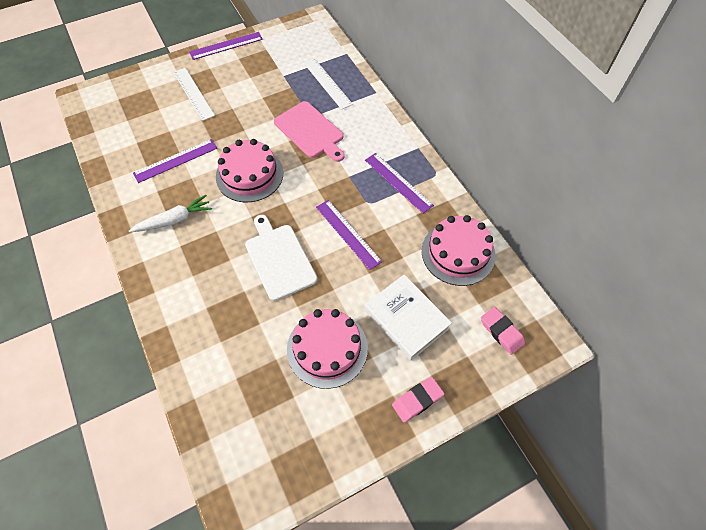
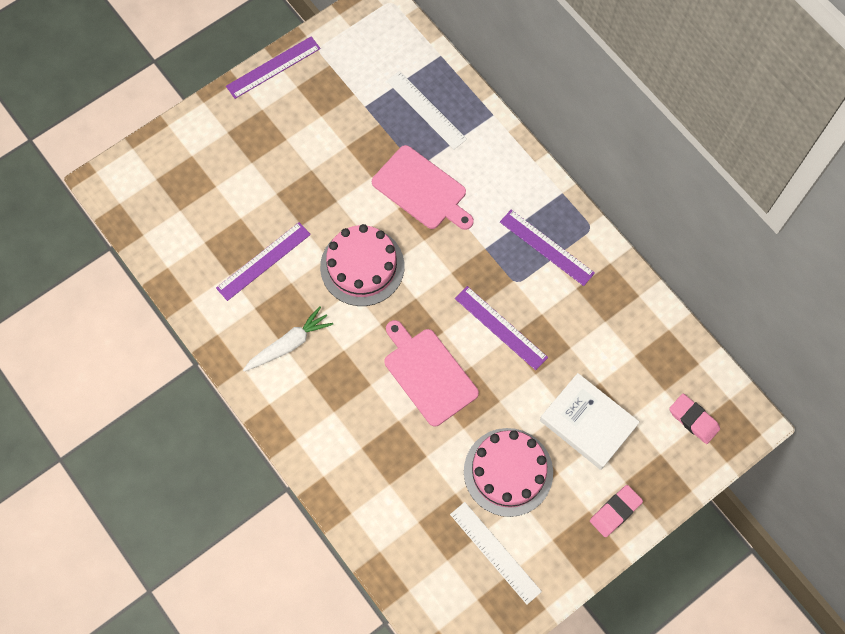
camera: 10 degrees left, 10 degrees up
(193, 93) = (253, 154): white ruler -> white ruler (495, 552)
(279, 259) = (428, 373): white cutting board -> pink cutting board
(458, 253) = (632, 331): pink cake -> none

